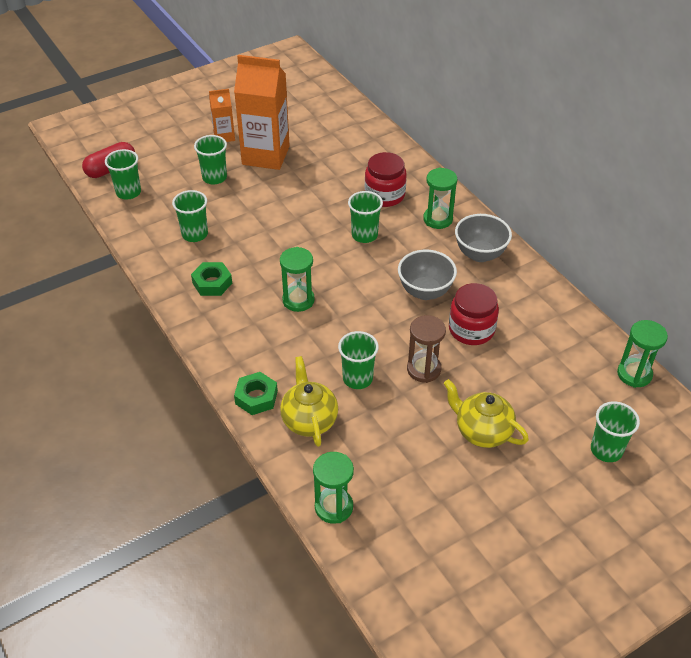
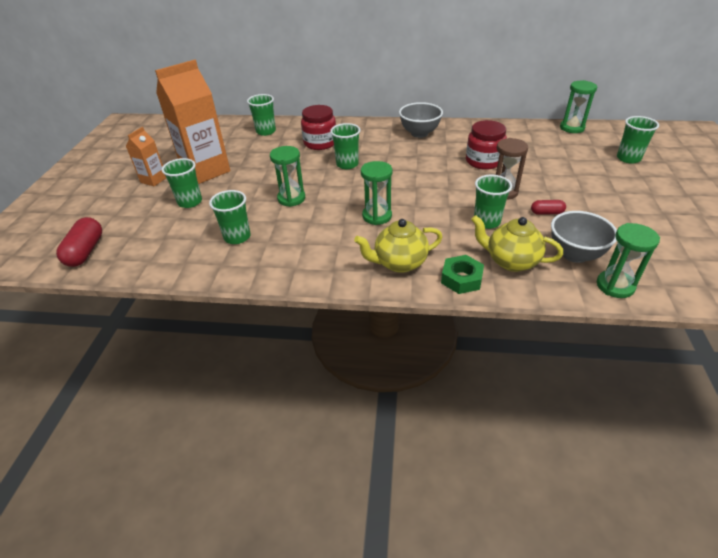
camera: 50 degrees left, 5 degrees down
(128, 192) = (131, 253): green cup -> green cup (266, 131)
(212, 283) = (305, 250): green nut -> none
(415, 417) = (546, 213): none -> red capsule
(425, 291) = (430, 163): grey bowl -> grey bowl (575, 255)
(438, 219) = (369, 134): green hourglass -> green hourglass (291, 198)
(482, 431) = (581, 192): yellow teapot -> yellow teapot (399, 263)

